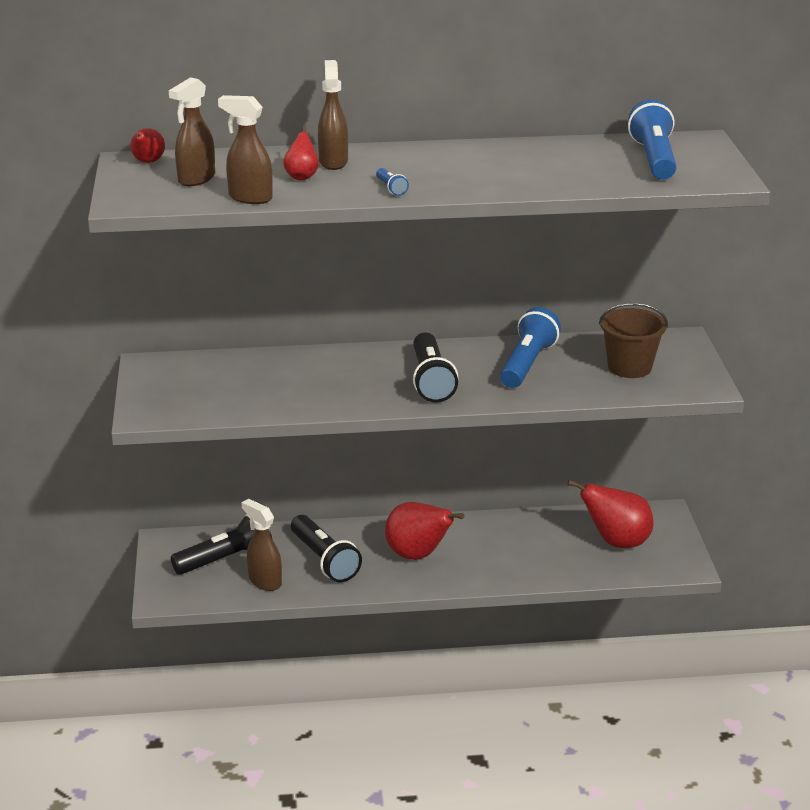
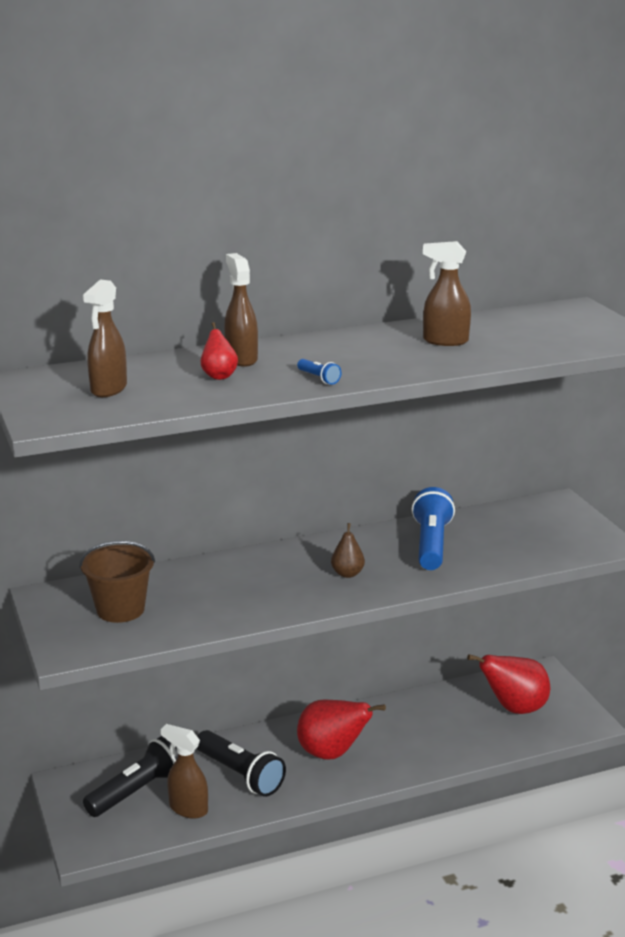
camera: 15 degrees left, 5 degrees down
(148, 162) = (44, 377): red pear -> none
(250, 198) = (179, 402): brown spray bottle -> brown spray bottle (445, 341)
(431, 381) = (347, 574): black flashlight -> brown pear
(629, 367) = (528, 535): brown bucket -> brown bucket (120, 609)
(654, 159) = (549, 327): blue flashlight -> none

